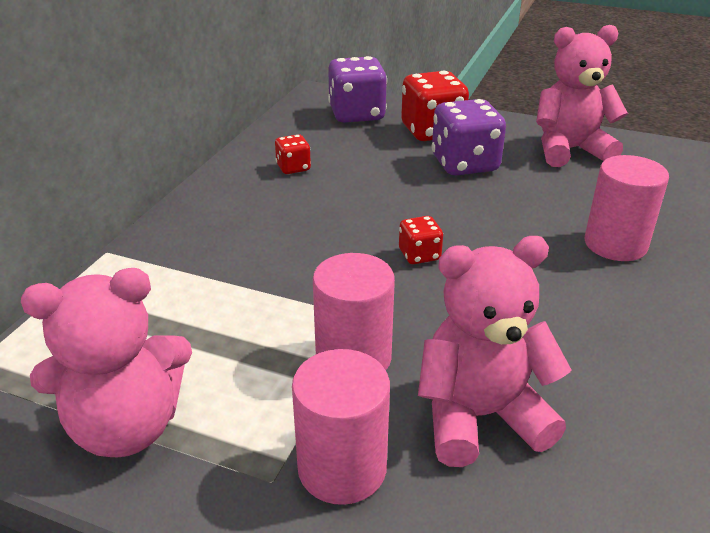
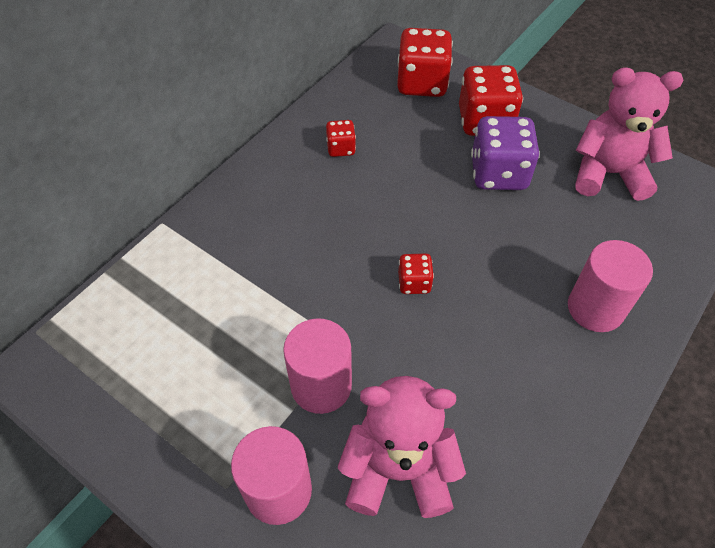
camera: 15 degrees right, 20 degrees up
(127, 427) = (138, 412): pink teddy bear -> none
(356, 114) = (422, 83): purple dice -> red dice

